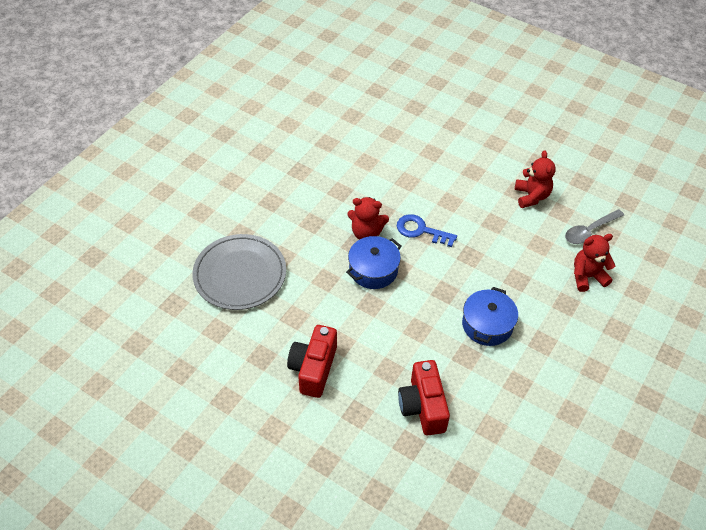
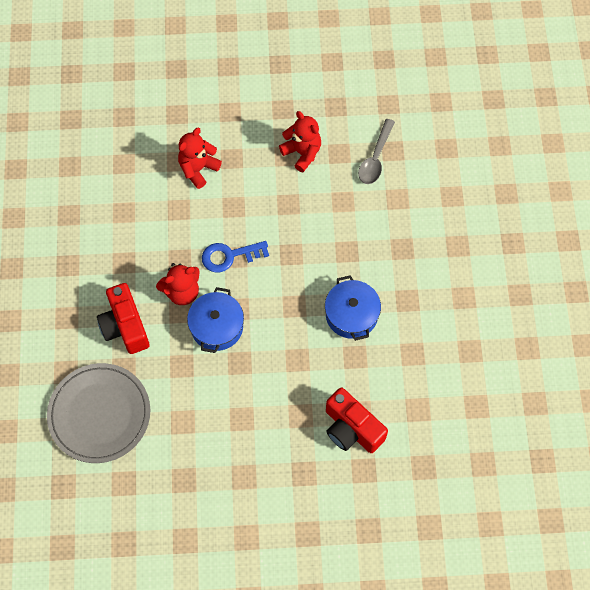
camera: 35 degrees left, 15 degrees up
(313, 369) = (237, 459): red camera -> red camera (125, 326)
(587, 276) = (402, 208): red teddy bear -> red teddy bear (198, 169)

